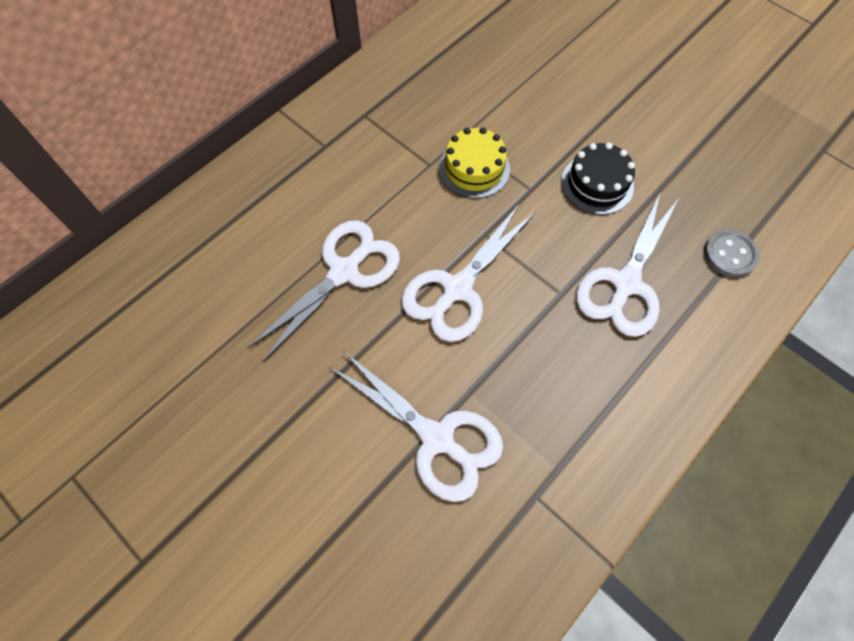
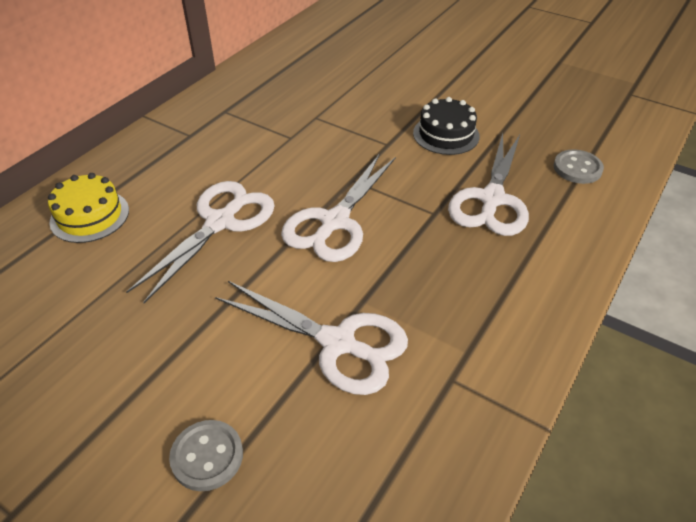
camera: 10 degrees left, 20 degrees down
(305, 538) = (207, 456): none -> grey button
(474, 168) = (332, 136): yellow cake -> yellow cake (90, 216)

